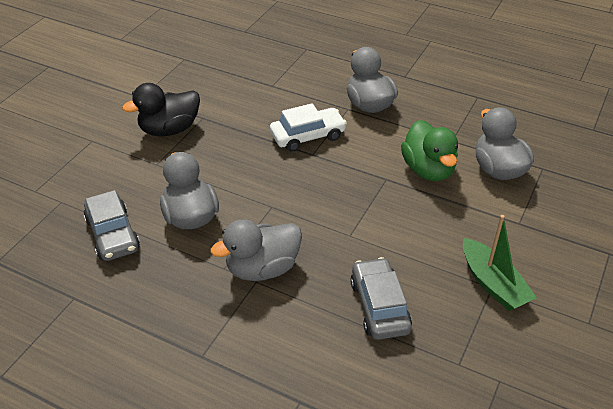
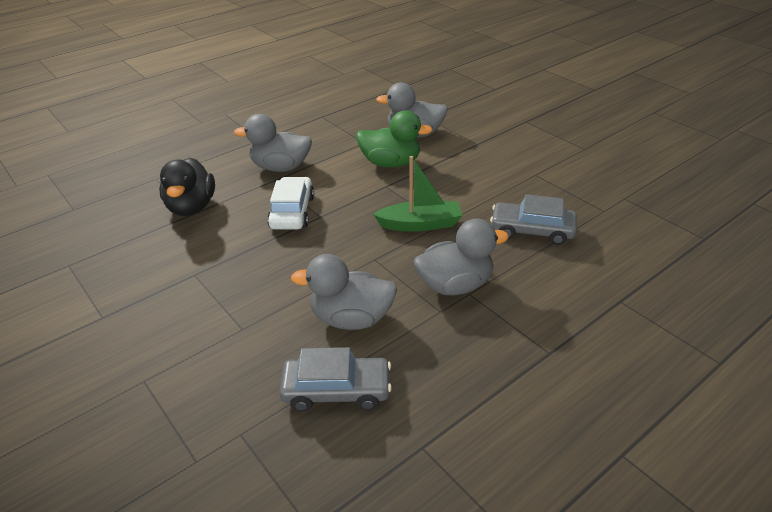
camera: 65 degrees left, 5 degrees down
(169, 129) = (190, 305): black duck -> black duck (191, 207)
(262, 268) = (455, 285): grey duck -> grey duck turned 105 degrees counterclockwise
(492, 283) = (532, 173): green boat -> green boat (420, 224)

